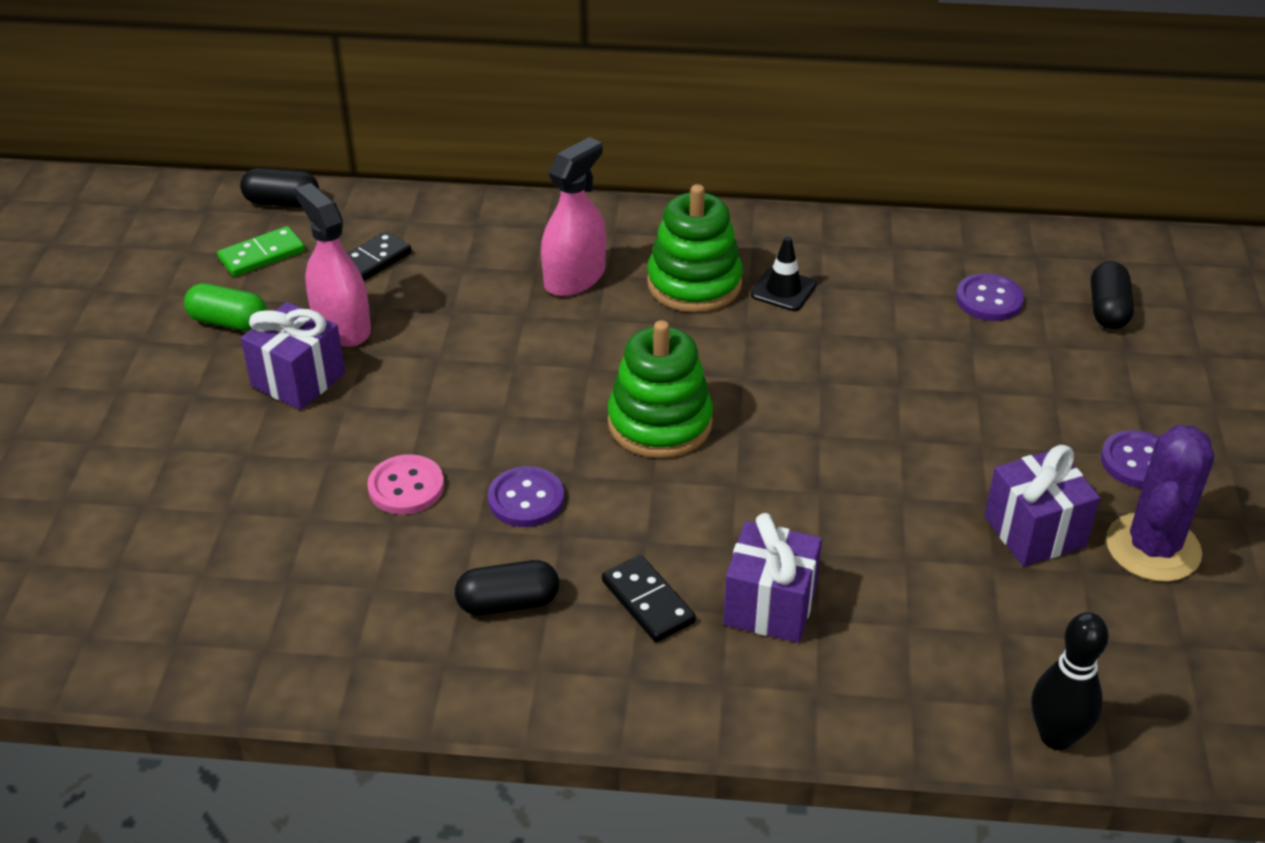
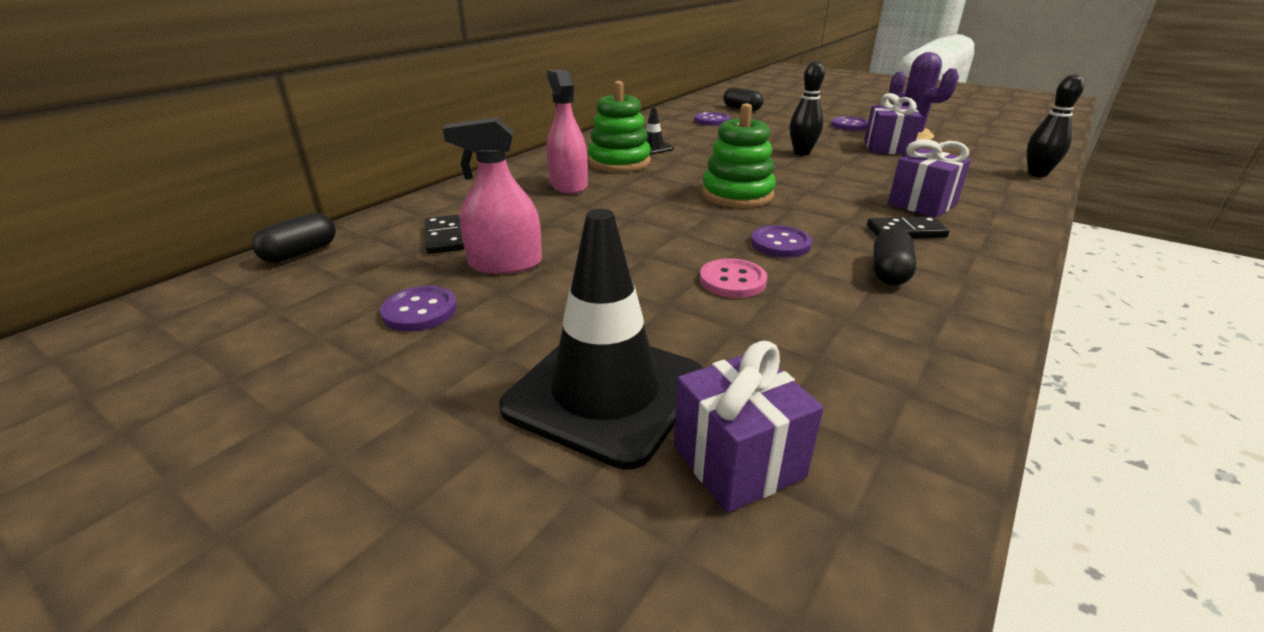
camera: 60 degrees left, 10 degrees down
(171, 472) = (605, 393): none -> black traffic cone
(228, 322) = (420, 311): green capsule -> purple button
(261, 255) = (353, 276): green domino -> none
(298, 380) = (548, 296): purple gift -> purple gift (738, 461)
(906, 439) = (801, 153): none -> black bowling pin

